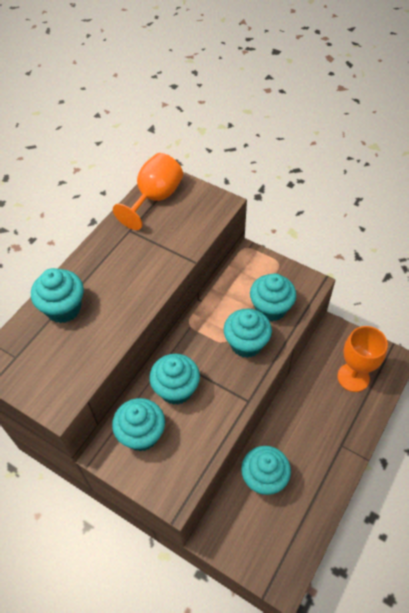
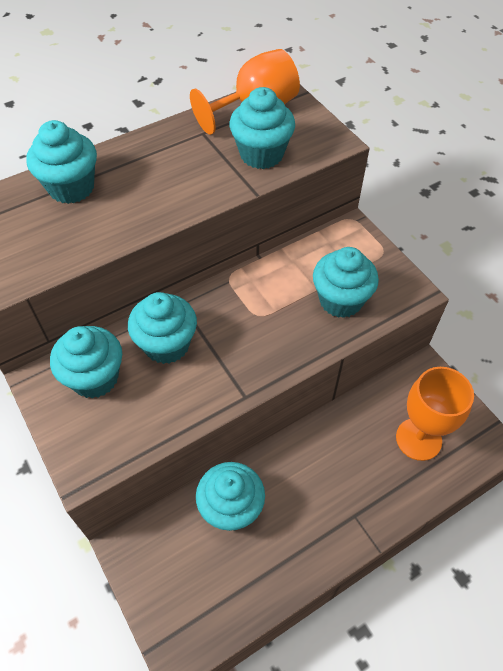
camera: 25 degrees right, 0 degrees up
(246, 344) = (284, 328): turquoise cupcake -> turquoise cupcake (261, 154)

